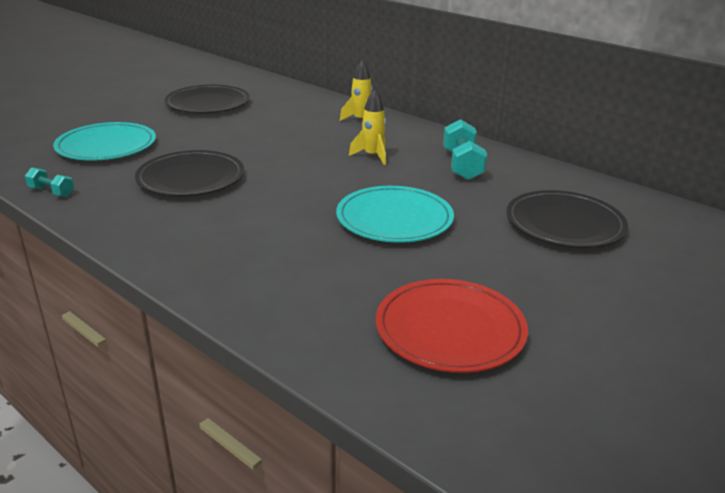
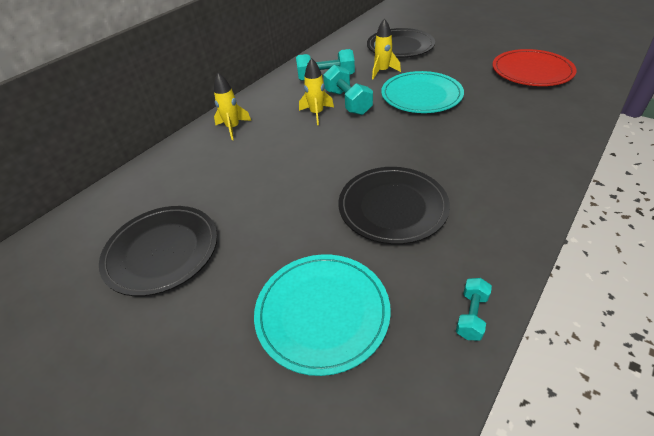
camera: 90 degrees left, 15 degrees up
(392, 173) = (347, 102): none -> turquoise dumbbell
(473, 201) = (382, 71): none -> yellow rocket

